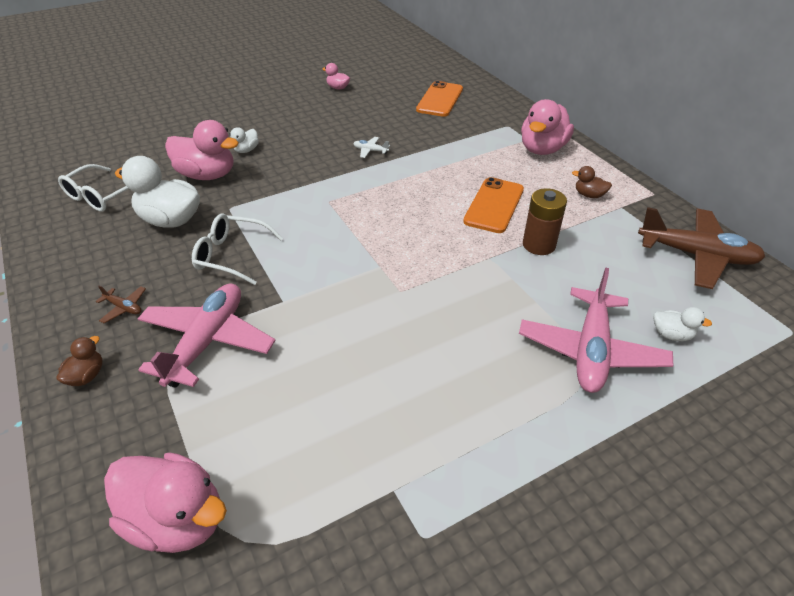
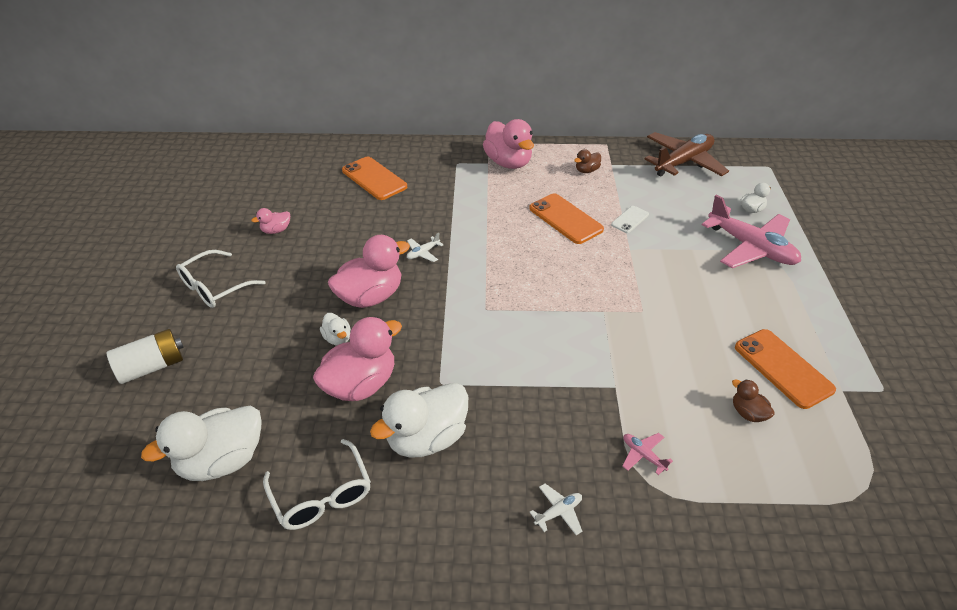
camera: 60 degrees left, 0 degrees up
(86, 376) = (648, 564): brown duck -> brown duck (747, 413)
(114, 151) = (222, 460): none -> white duck
(124, 308) = (558, 512): brown plane -> white plane
(177, 520) = (840, 526): pink duck -> pink duck (370, 296)
(178, 101) = (152, 367): none -> white battery
(207, 341) = (643, 455): pink plane -> pink plane, size x0.40
(231, 255) = (524, 404): white glasses -> white glasses (214, 287)
(393, 423) = (783, 368): none -> orange phone
(539, 245) = (630, 219): brown battery -> white phone

